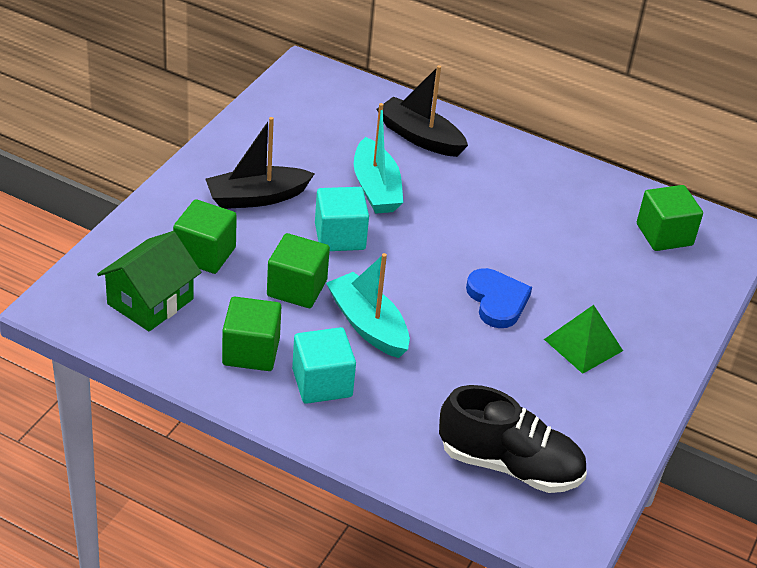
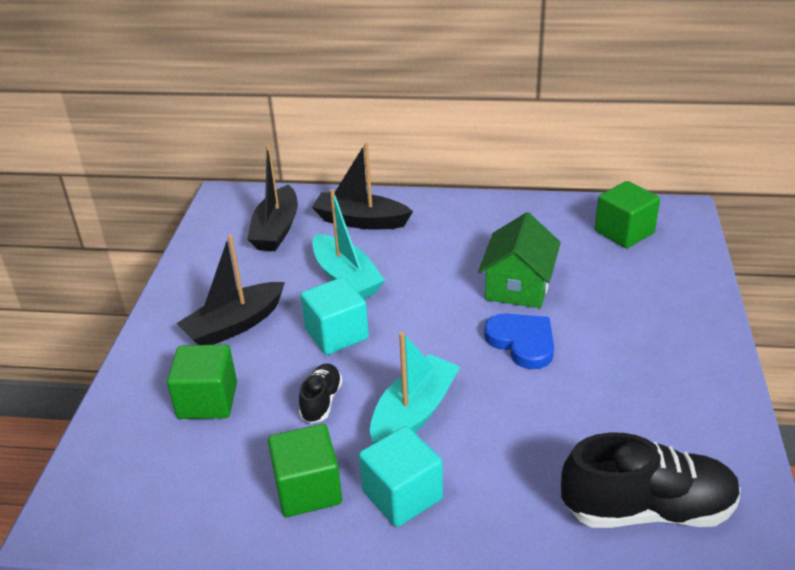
camera: 15 degrees left, 5 degrees down
(150, 301) = (170, 474): green house -> green house (518, 286)
(297, 288) = (321, 401): green cube -> black shoe
(337, 119) = (276, 230): none -> black boat
(368, 325) = (414, 413): turquoise boat -> turquoise boat turned 90 degrees clockwise
(583, 345) = (628, 355): green pyramid -> none

